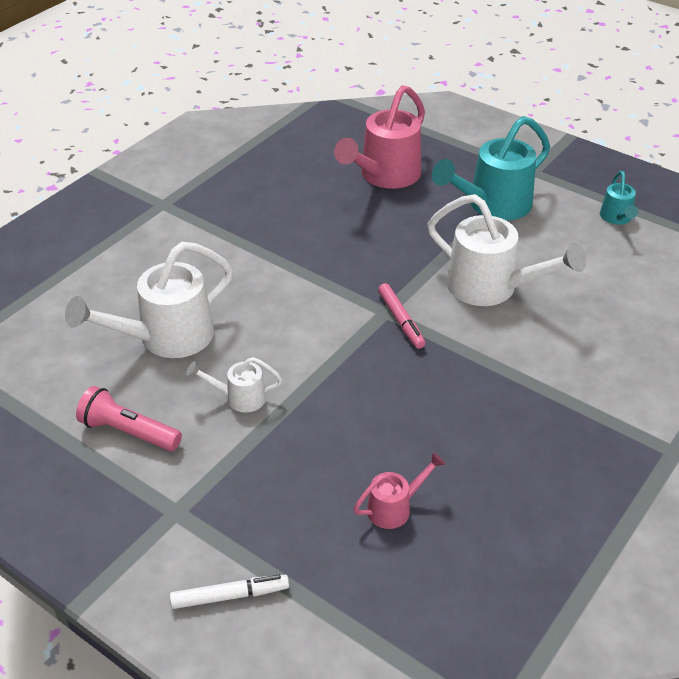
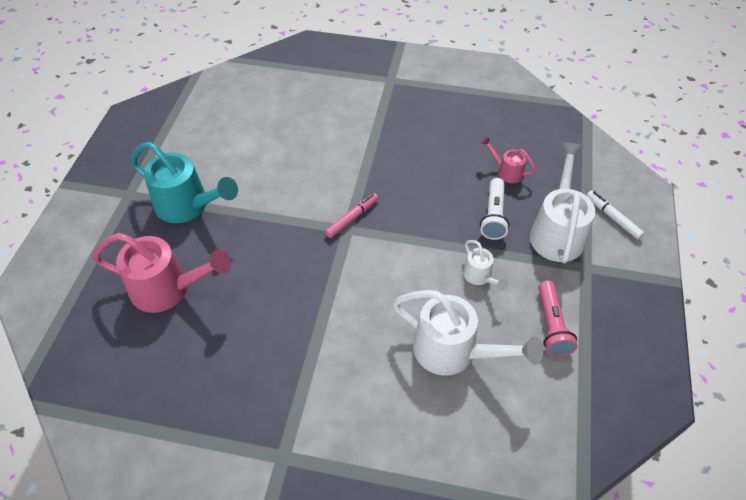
camera: 115 degrees left, 10 degrees up
(322, 454) = (493, 216): none -> white flashlight
(491, 288) = (291, 181): white watering can -> white watering can (557, 232)
(616, 218) = (178, 136): turquoise watering can -> none

